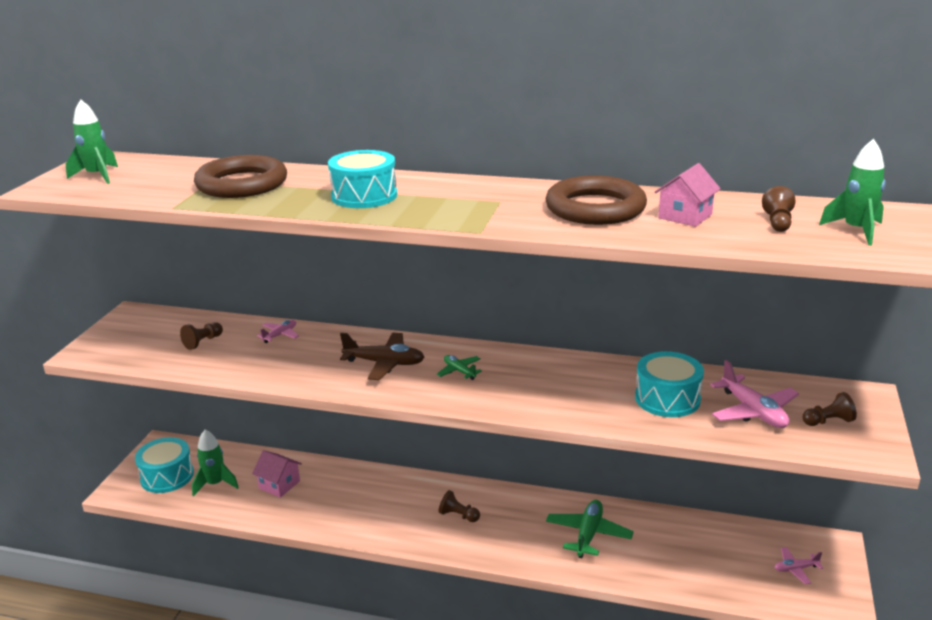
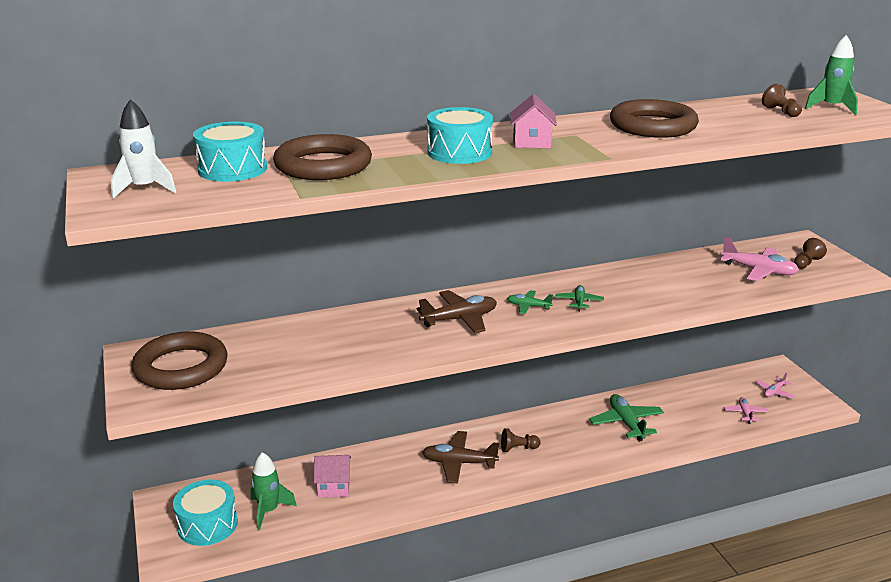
camera: 35 degrees left, 0 degrees up
(97, 176) = (144, 189): green rocket -> white rocket
(142, 334) = (181, 367): none -> brown ring
(203, 342) = (260, 354): brown pawn -> none
(280, 335) = (328, 326): pink plane -> pink plane (745, 413)
(394, 507) = (459, 463): none -> brown plane
(511, 382) = (579, 302): none -> green plane
(667, 399) = (698, 279): turquoise drum -> turquoise drum (232, 169)
(685, 216) = (720, 119): pink house -> pink house (532, 142)

